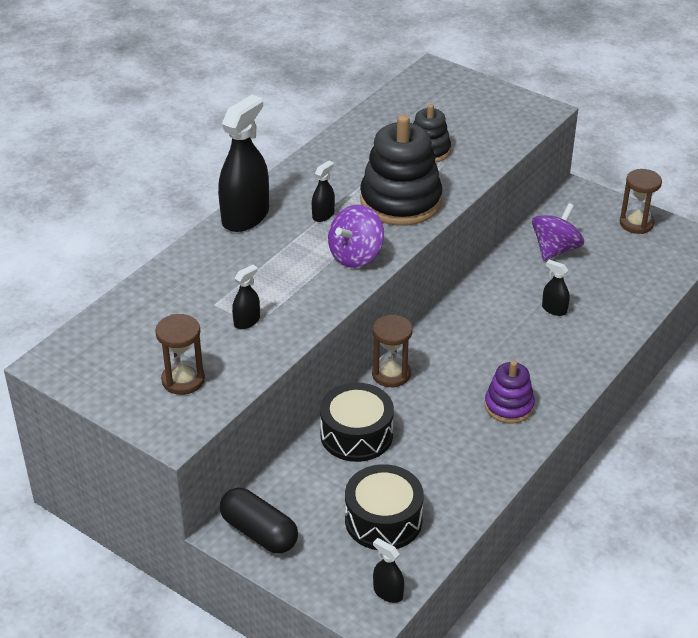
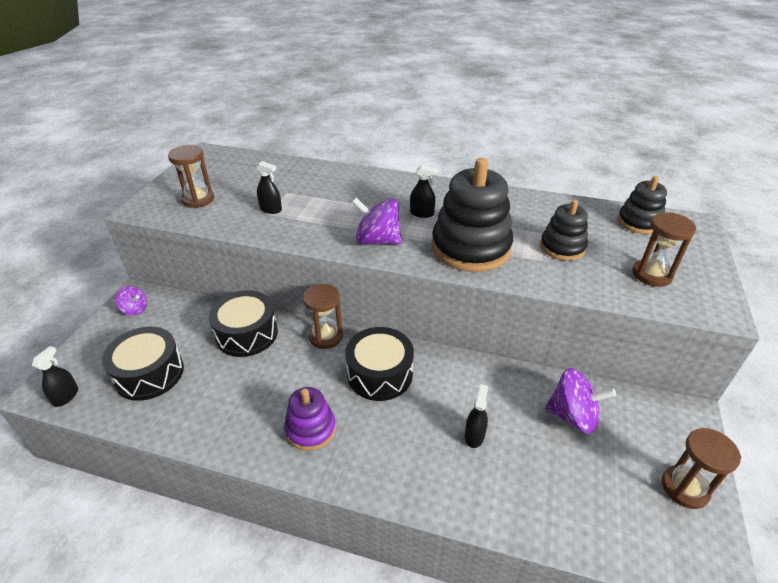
camera: 70 degrees right, 0 degrees up
(245, 217) = (395, 181): black spray bottle -> none
(259, 532) = (135, 309): black capsule -> purple spinning top
(415, 96) = (638, 222): none -> black stacking toy
(461, 347) = (379, 374): none -> black drum
(489, 121) = (652, 275): none -> brown hourglass

